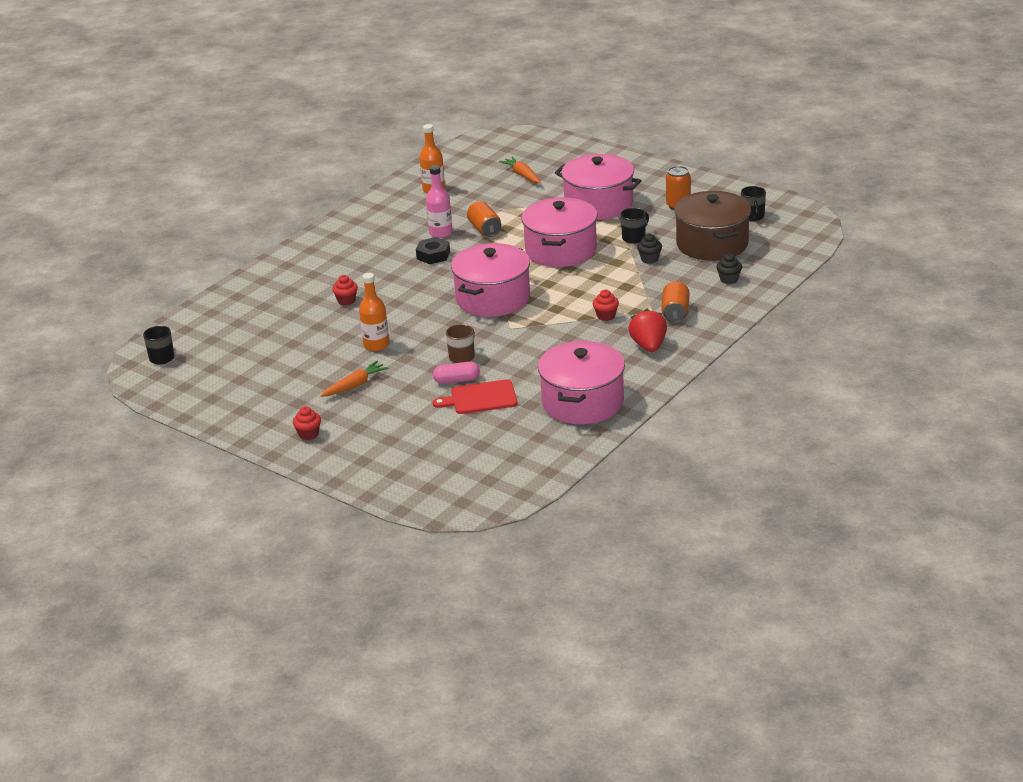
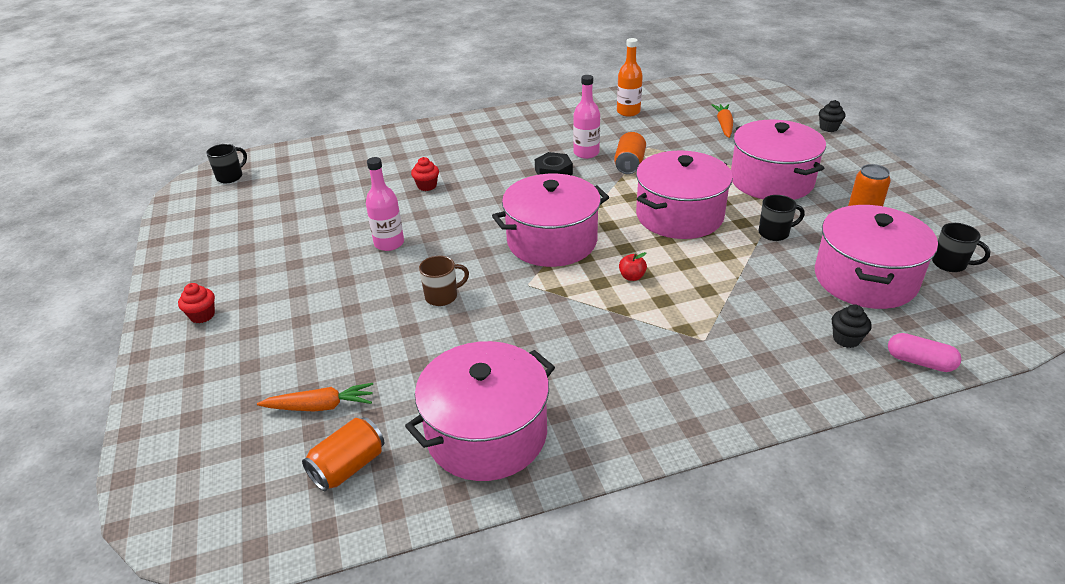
camera: 35 degrees right, 5 degrees up
(355, 385) = (313, 279): orange carrot -> orange carrot (320, 406)
(376, 345) = (389, 243): orange bottle -> pink bottle
(457, 380) = (401, 324): pink capsule -> pink capsule (919, 362)
(480, 398) = (394, 361): red cutting board -> none
(572, 297) = (632, 277): none -> red apple
(606, 316) = (644, 319): red cupcake -> none
(649, 259) = (768, 267): black cupcake -> black cupcake (828, 128)
(649, 346) = (652, 389): red strawberry -> none
(675, 313) = (731, 356): orange can -> orange can (348, 467)
(712, 244) = (864, 279): brown pot -> pink pot
(753, 217) = (950, 264): black mug -> black mug turned 90 degrees counterclockwise

